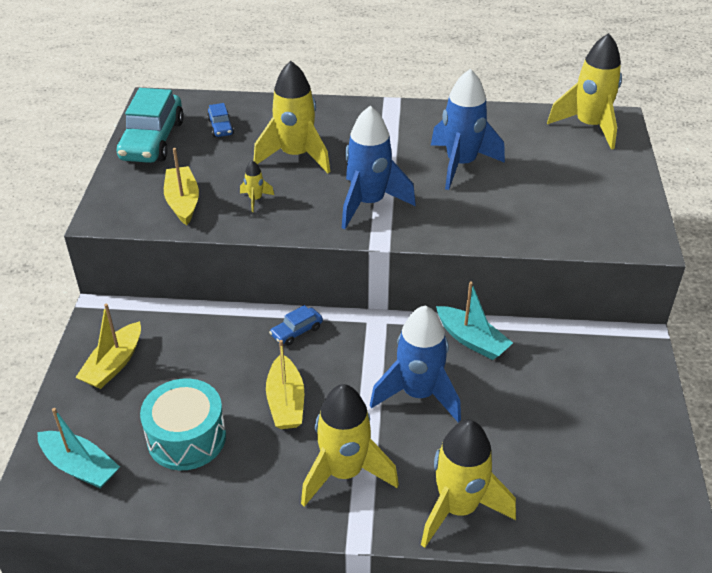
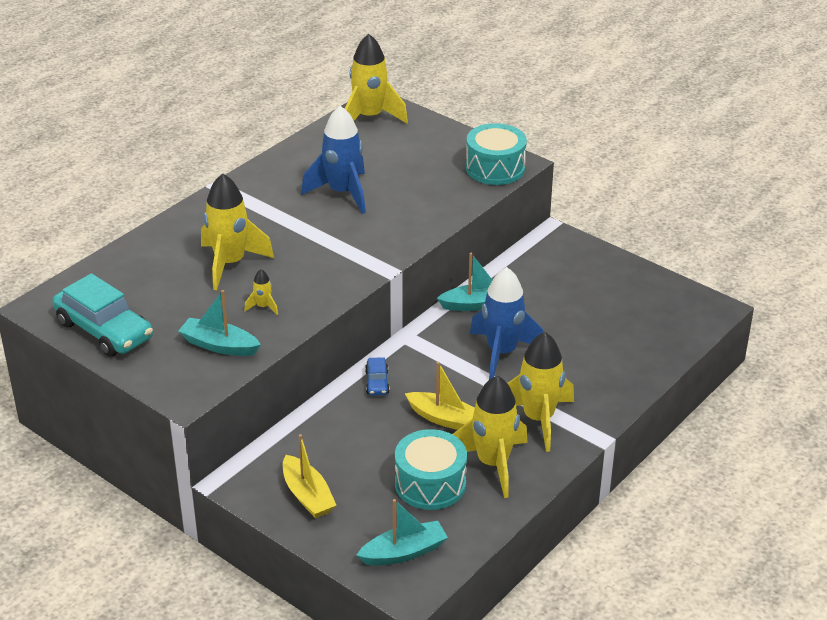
camera: 55 degrees left, 5 degrees down
(183, 202) = (219, 345): yellow boat -> turquoise boat
(220, 127) = (135, 285): blue car -> none
(369, 203) = (336, 255): blue rocket -> none
(458, 508) = (614, 383): yellow rocket -> yellow rocket (493, 464)
(618, 232) = (495, 168): none -> turquoise drum

